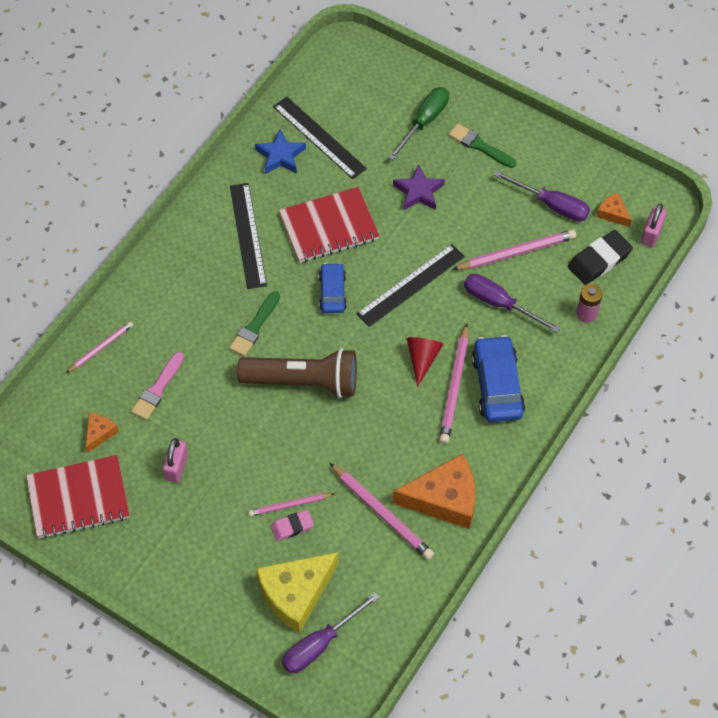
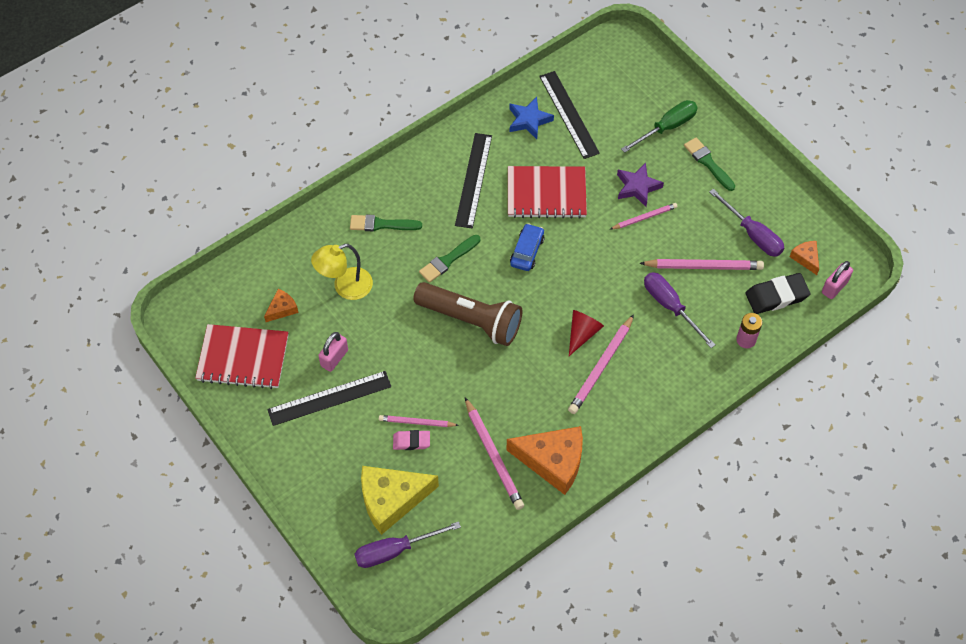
camera: 20 degrees right, 0 degrees up
(101, 348) = (312, 237): pink pencil -> pink pencil (644, 218)
(157, 389) = (345, 287): pink brush -> yellow lamp
(170, 311) = (382, 224): none -> green brush
(411, 285) = (598, 266): black ruler -> black ruler (329, 398)
(497, 385) = (639, 377): blue car -> none

